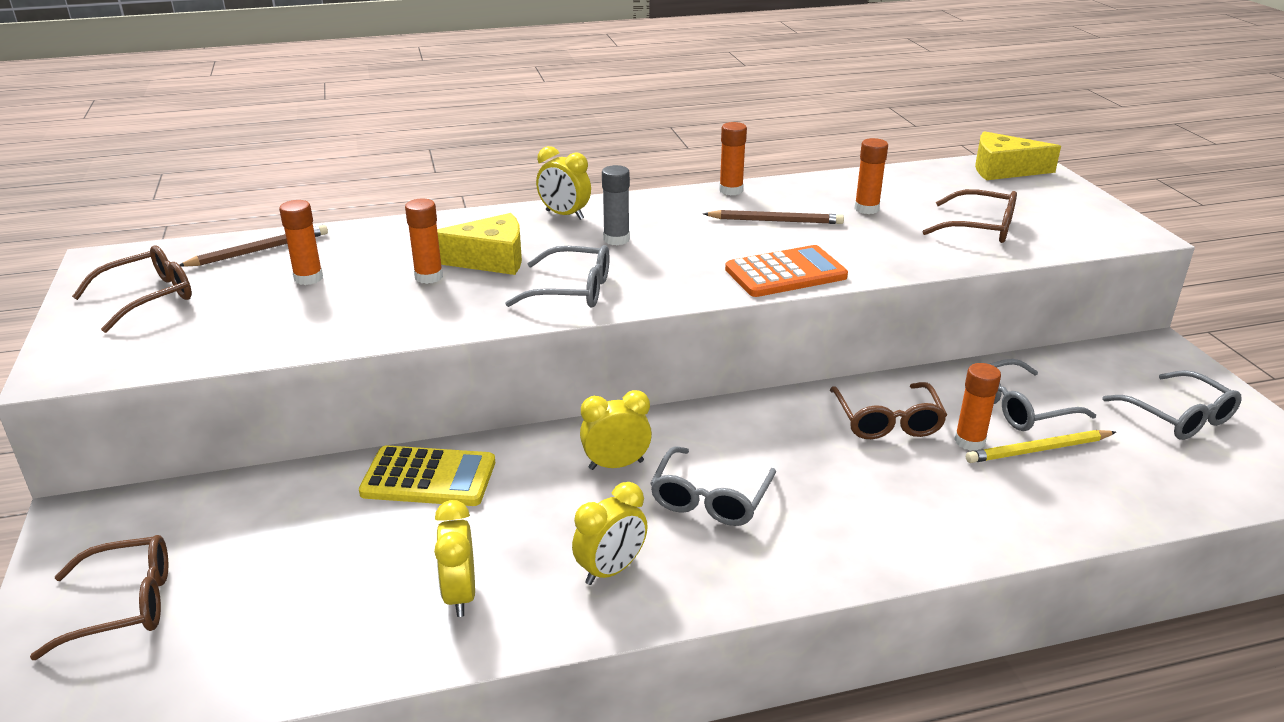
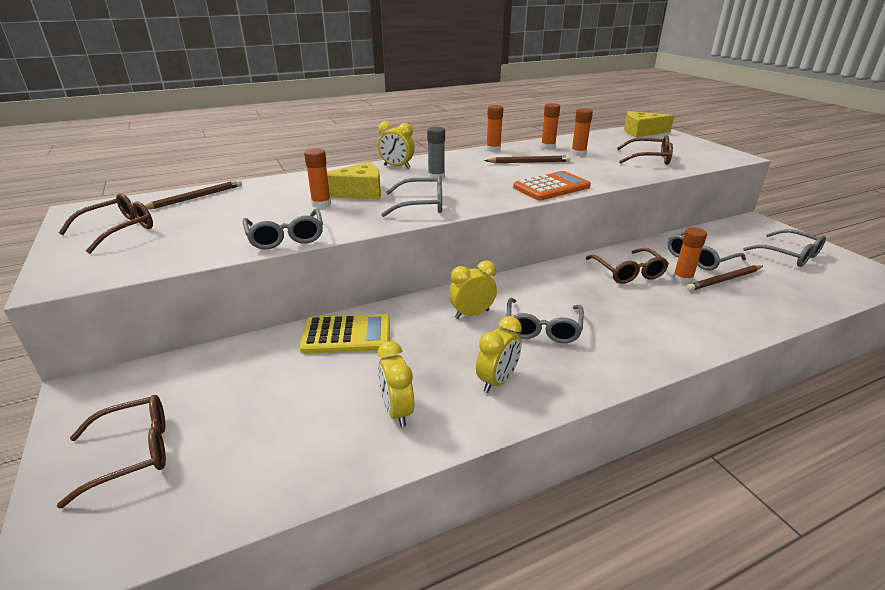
camera: 10 degrees left, 0 degrees up
(308, 278) = (236, 210): orange glue stick -> orange glue stick (548, 147)
(362, 330) = (286, 237): none -> grey glasses
(1038, 450) = (724, 280): yellow pencil -> brown pencil

